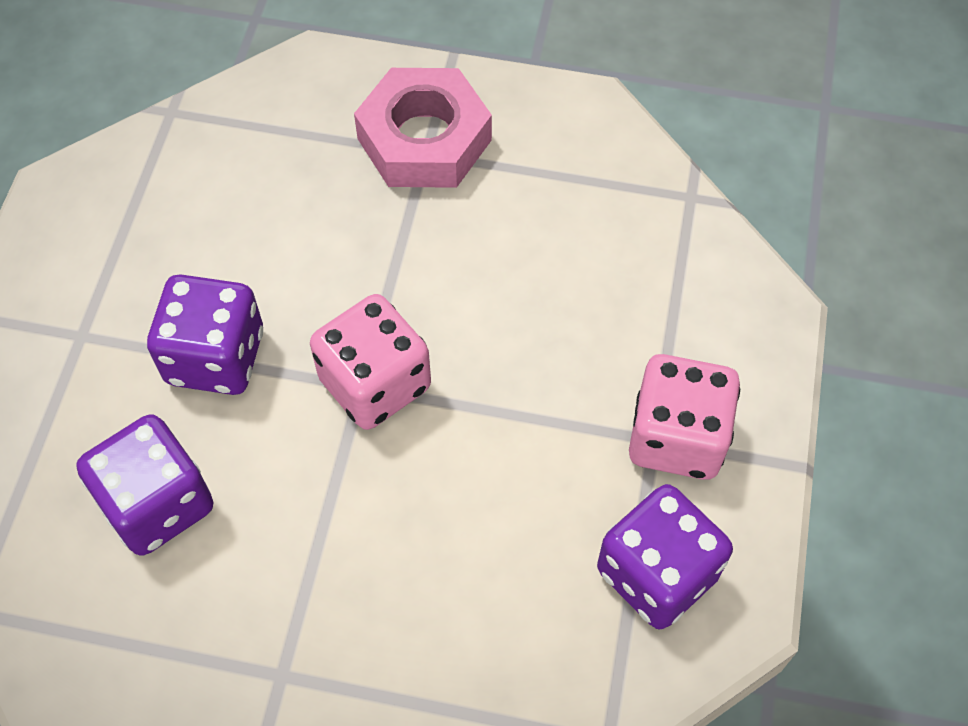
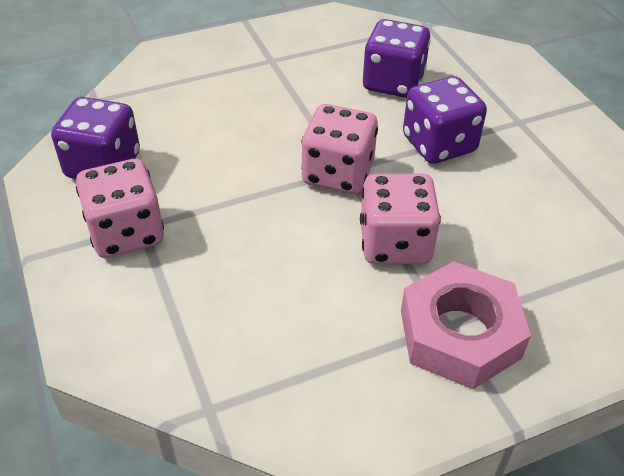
camera: 145 degrees right, 15 degrees down
(396, 257) = (395, 243): none -> pink dice

